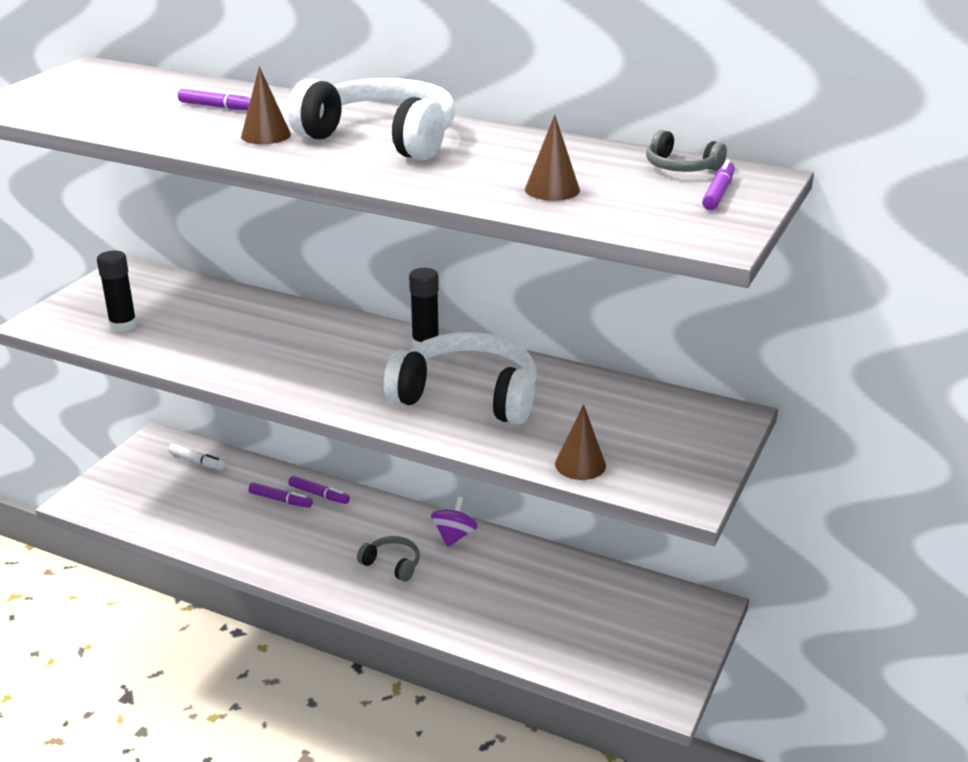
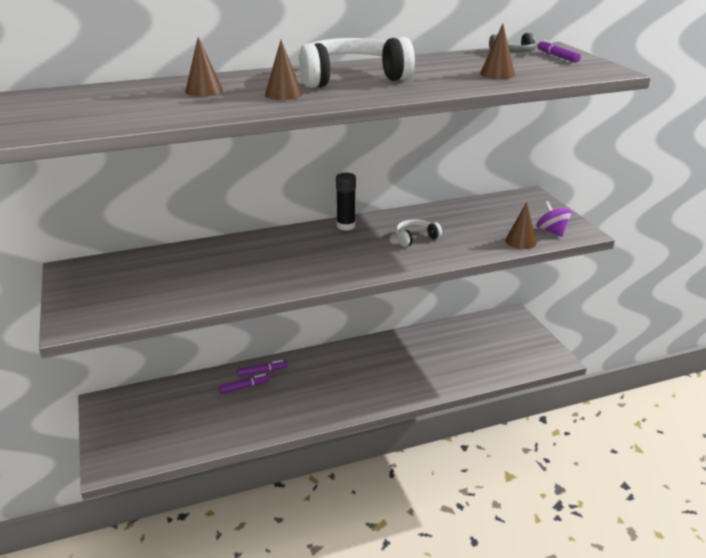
camera: 45 degrees left, 0 degrees up
(123, 325) = (142, 298): black glue stick -> none
(197, 461) = (155, 397): white marker -> none
(217, 107) = (204, 90): purple marker -> brown cone
(392, 564) = (358, 380): grey headphones -> none
(454, 536) = (365, 349): purple spinning top -> purple spinning top (551, 231)
(468, 395) = (415, 238): white headphones -> white headphones, size x0.46

